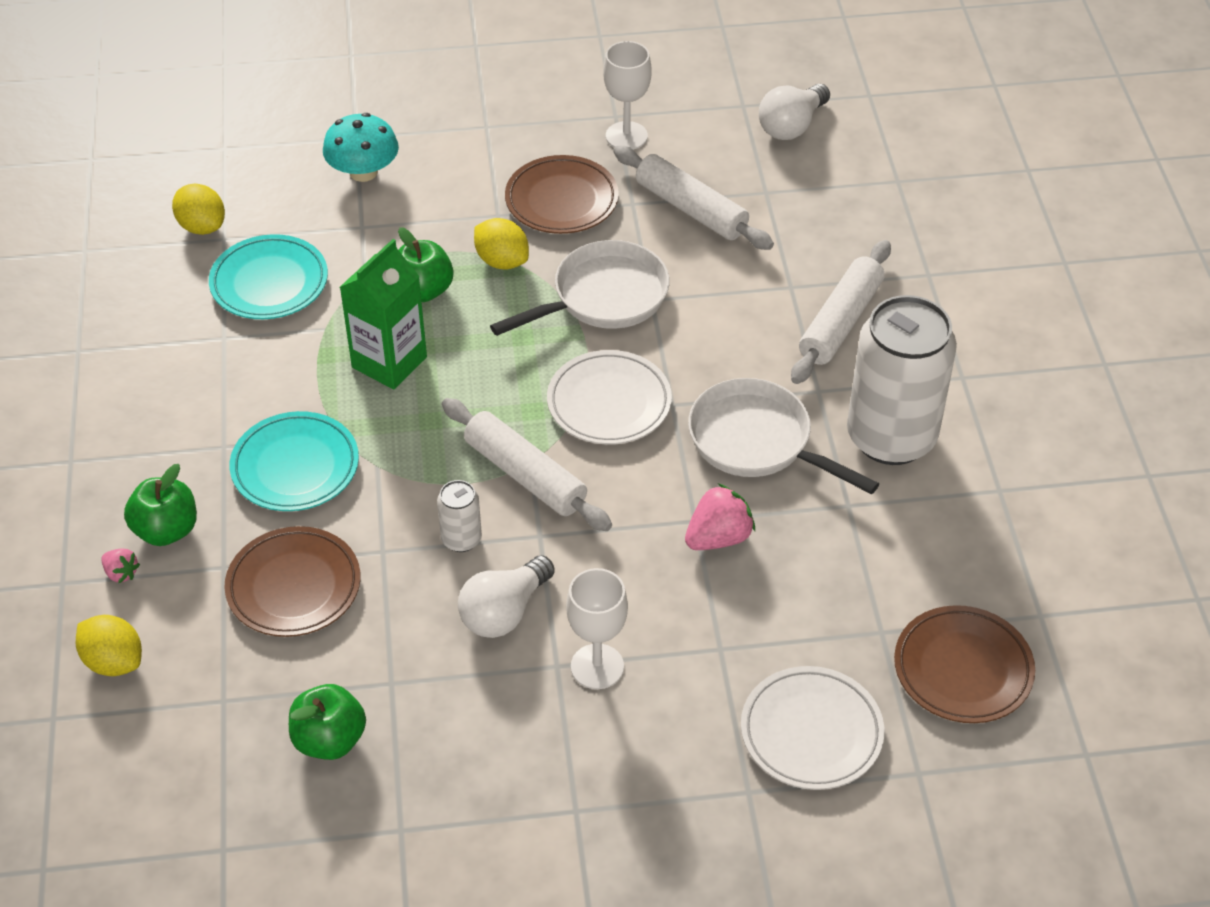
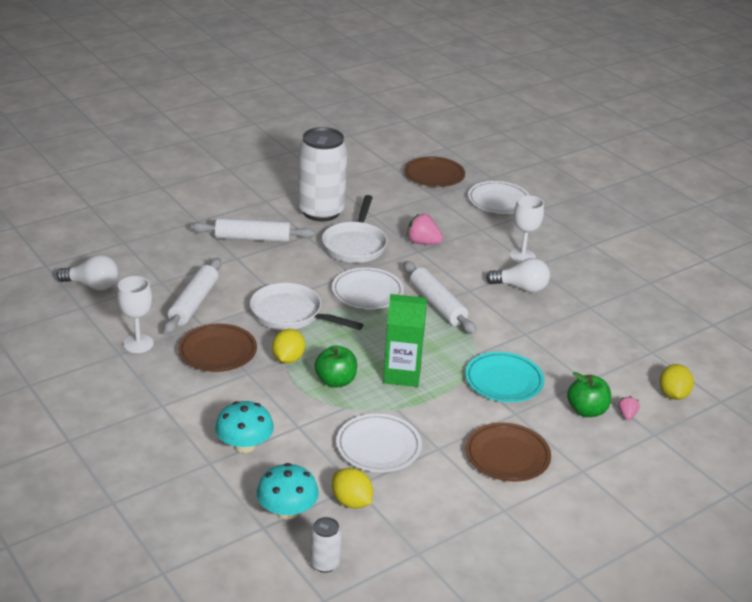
camera: 120 degrees left, 15 degrees down
(202, 226) = (351, 501): yellow lemon -> yellow lemon turned 60 degrees counterclockwise
(232, 172) = (287, 511): none -> turquoise mushroom
(269, 283) = (378, 447): turquoise plate -> white plate
(294, 587) = (573, 353): brown plate -> brown plate (507, 456)
(329, 740) = (634, 314): green apple -> none
(461, 539) = (494, 312): white can -> white can (324, 563)
(525, 475) = (437, 305): white rolling pin -> white rolling pin turned 45 degrees counterclockwise

